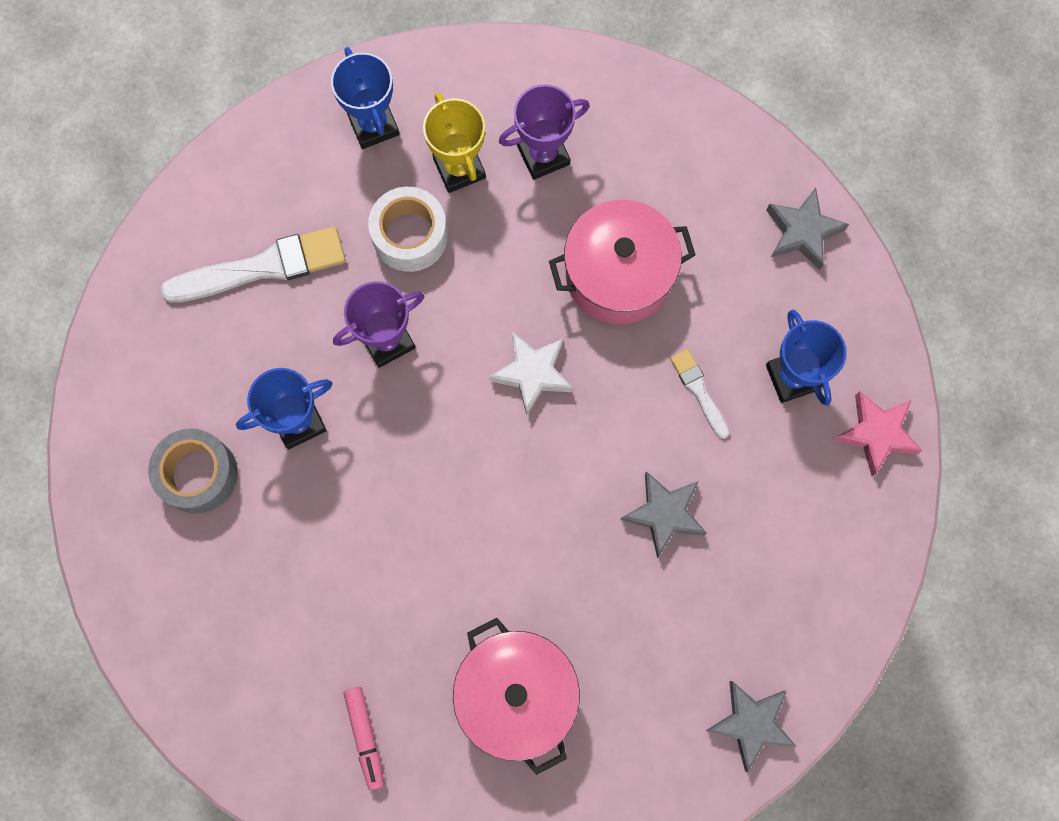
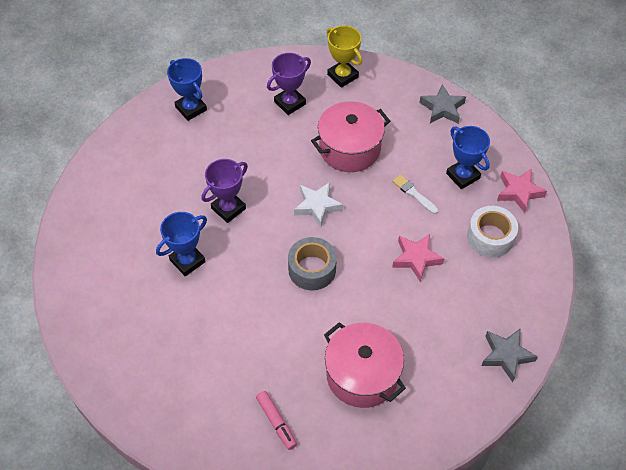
camera: 15 degrees left, 20 degrees down
(198, 474) = (133, 302): grey tape -> grey tape (312, 269)
(263, 267) = (145, 188): white brush -> none
(410, 235) = (226, 155): white tape -> white tape (490, 237)
(459, 168) = (245, 118): yellow trophy -> yellow trophy (342, 76)
(664, 514) = (416, 258): grey star -> pink star

